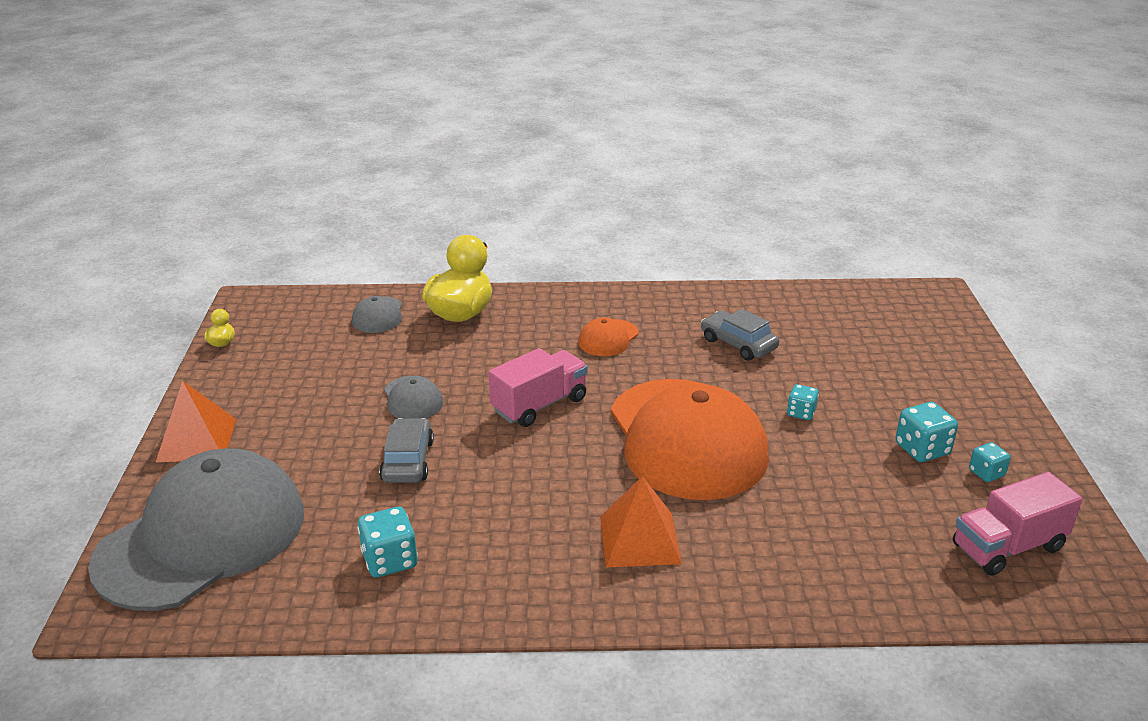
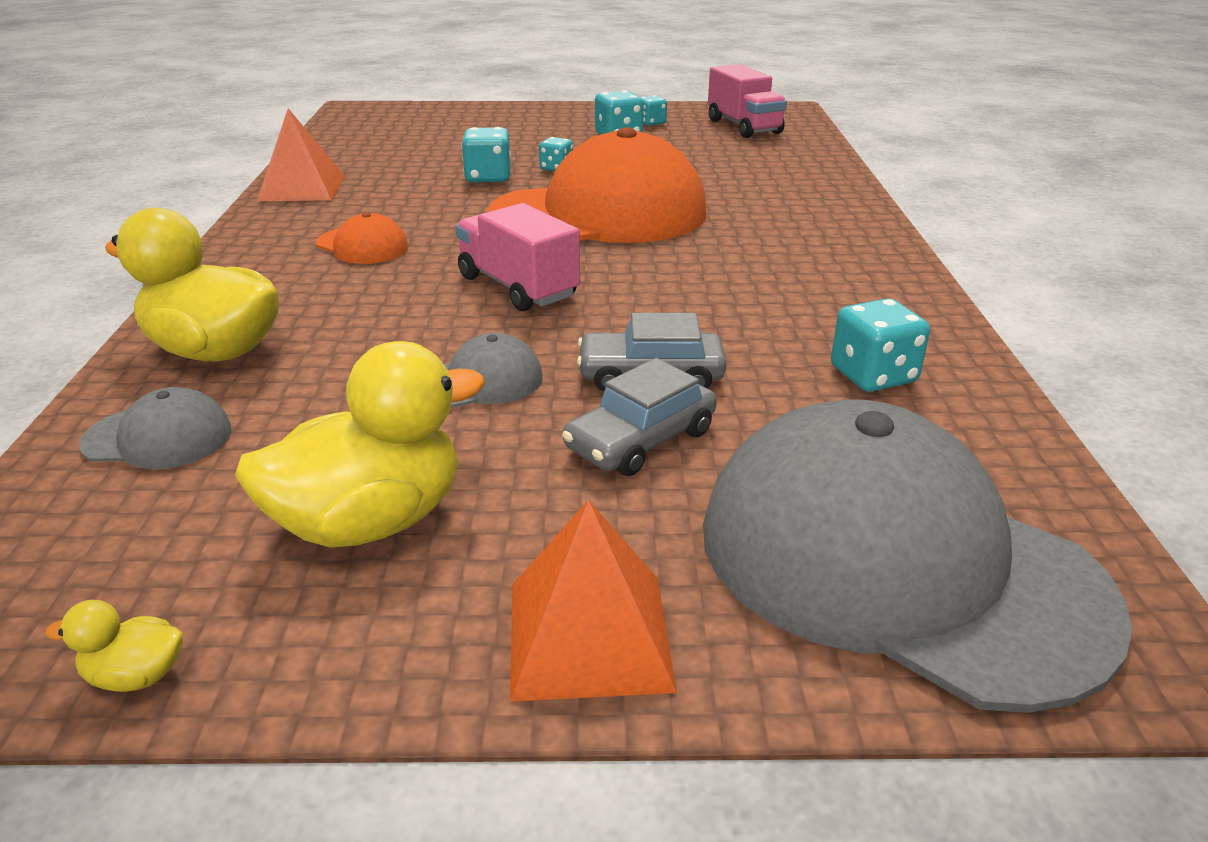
camera: 90 degrees left, 0 degrees up
(293, 379) = (370, 521): none -> yellow duck
(639, 539) = (778, 239): orange pyramid -> orange pyramid (302, 188)
(738, 344) = (411, 184): grey car -> grey car (640, 440)
(764, 378) = (488, 177): none -> turquoise dice

